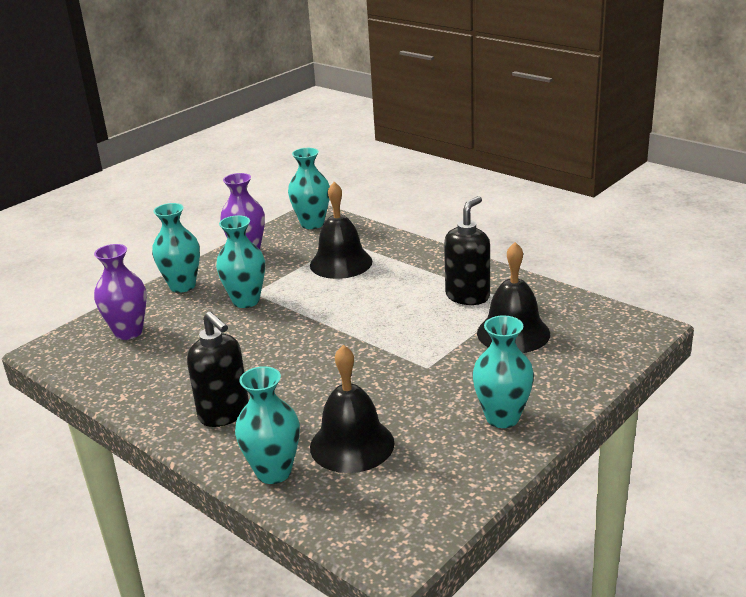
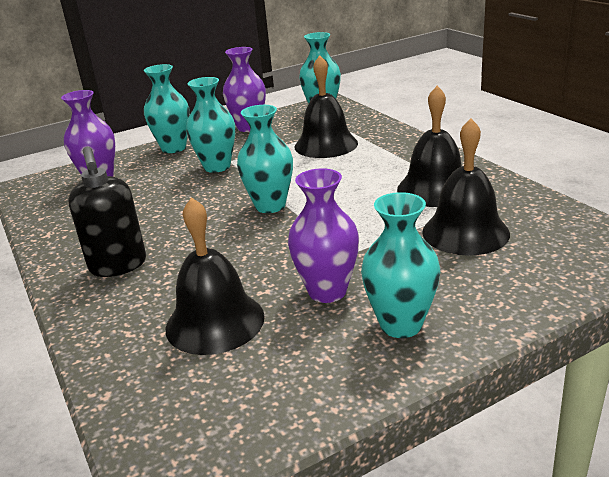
camera: 20 degrees right, 0 degrees up
(273, 472) = (116, 335): turquoise vase -> turquoise vase (270, 206)
(429, 402) = (327, 291): none -> purple vase
(468, 296) = (435, 189): black soap dispenser -> black bell

